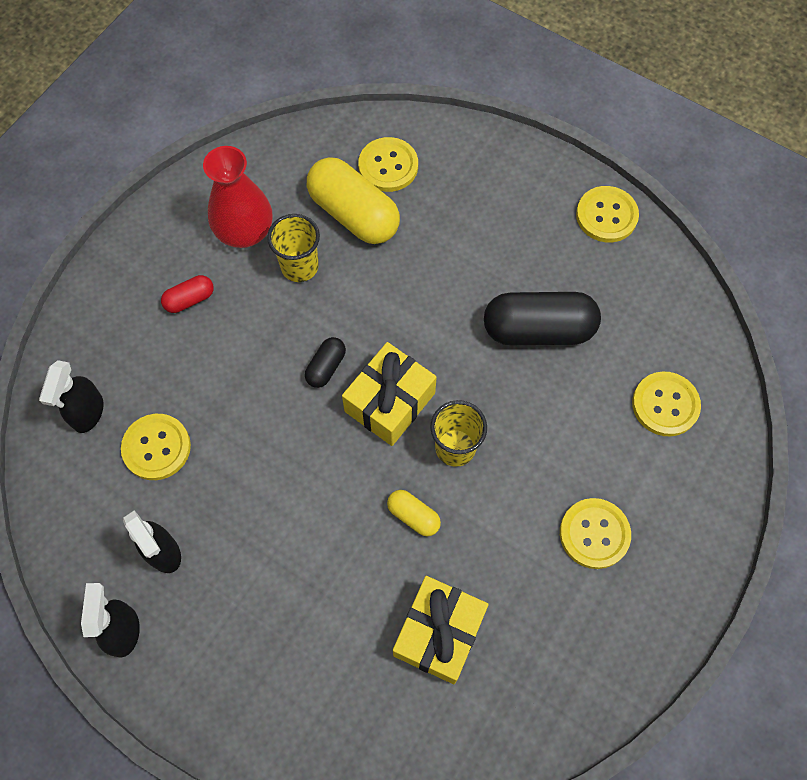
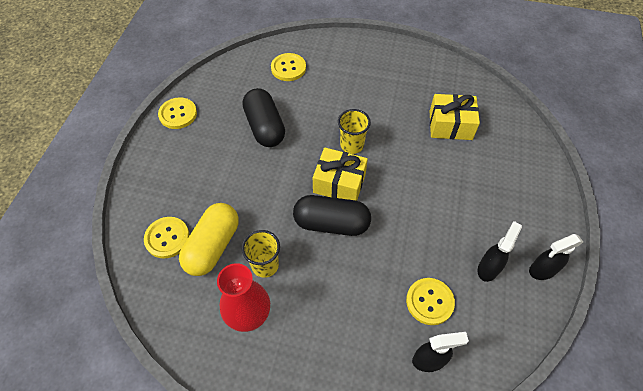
camera: 110 degrees left, 10 degrees down
(190, 299) = (316, 328): red capsule -> none
(326, 367) = (331, 223): black capsule -> black capsule, size x2.07
(413, 516) = (399, 152): yellow capsule -> none
(594, 534) = (368, 80): yellow button -> none

